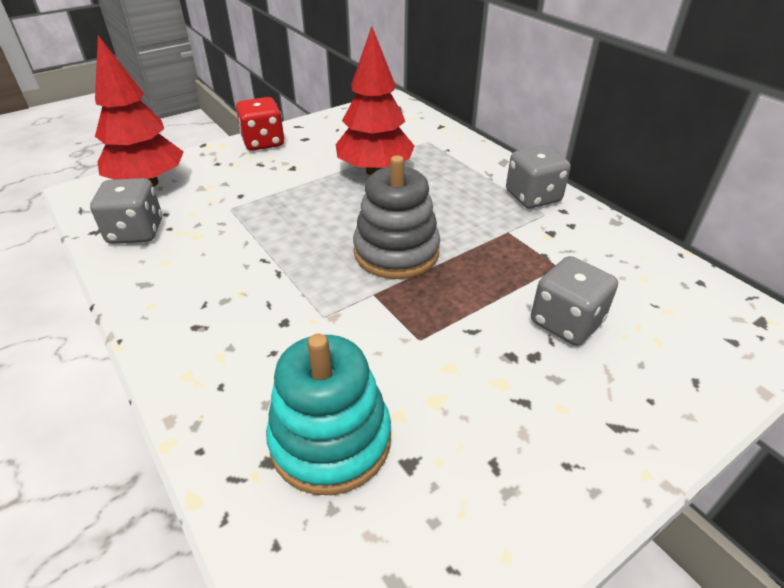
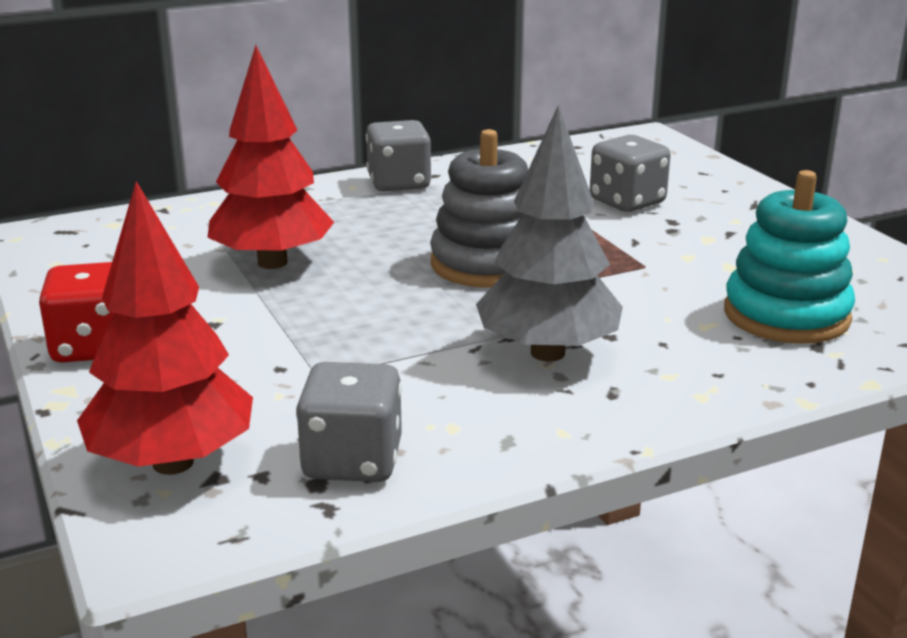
camera: 80 degrees left, 15 degrees down
(256, 292) = (548, 353): none -> grey tree

